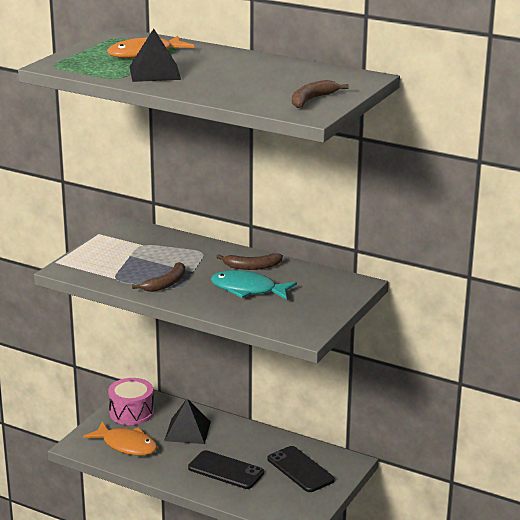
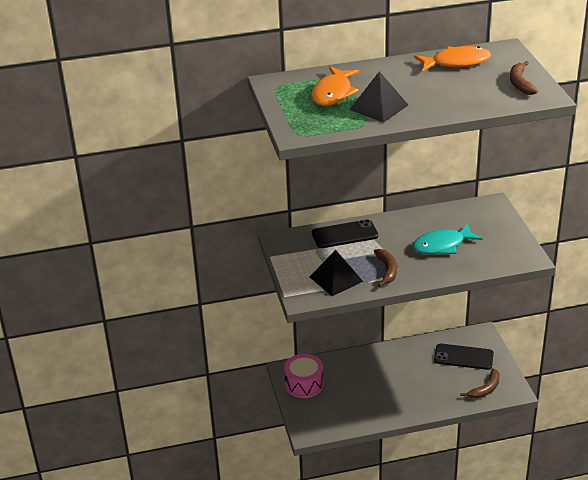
camera: 40 degrees left, 10 degrees up
(126, 445) = (338, 410): orange fish -> orange fish (456, 62)
(187, 431) = (359, 374): black pyramid -> black pyramid (336, 279)
(226, 470) = (424, 386): black phone -> black phone (344, 234)
(252, 267) = (413, 226): brown banana -> brown banana (485, 389)

